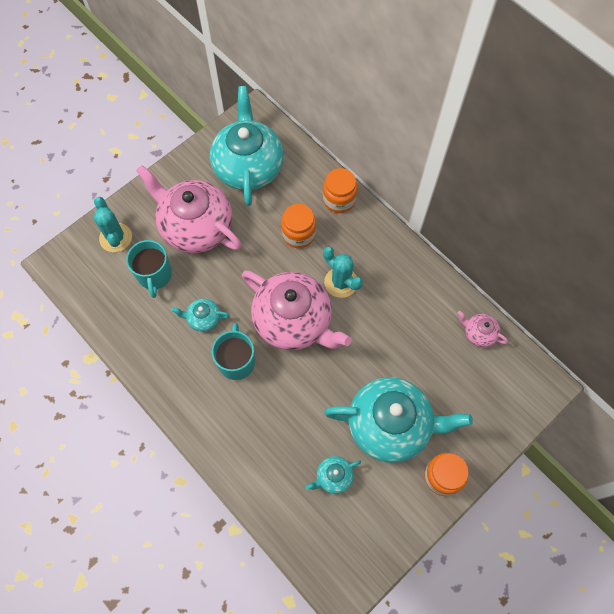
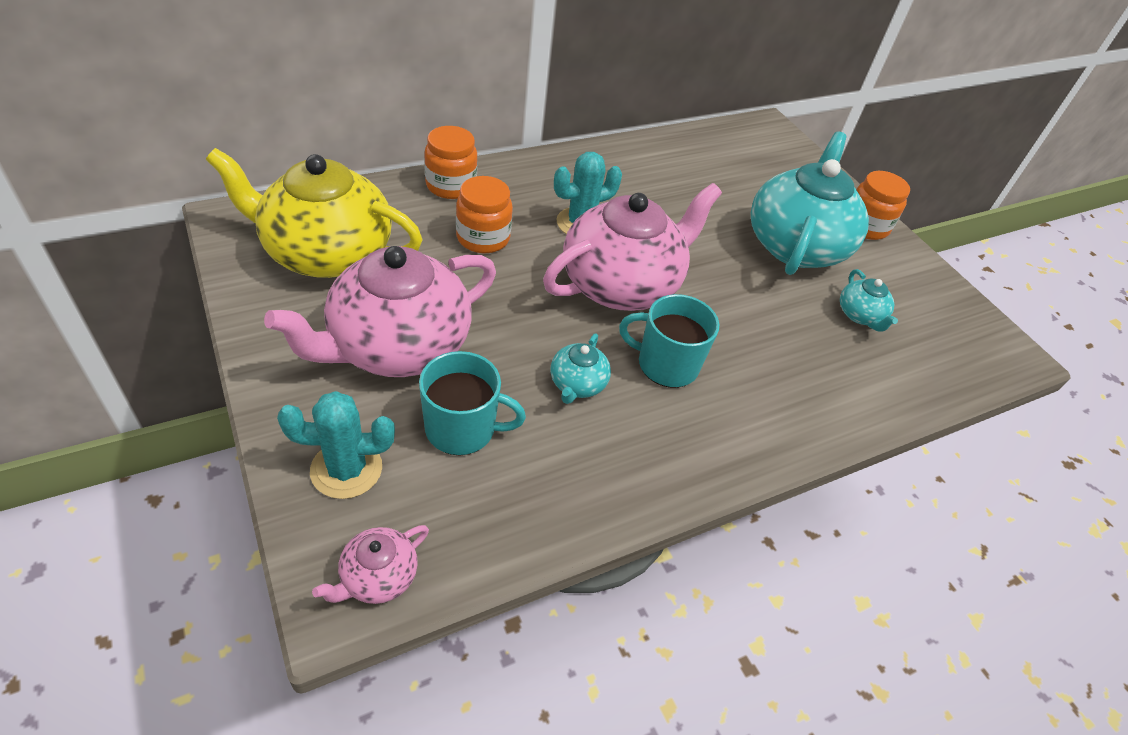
camera: 80 degrees left, 20 degrees down
(248, 166) = (326, 253): turquoise teapot -> yellow teapot
(479, 333) = (694, 145): pink teapot -> pink teapot (377, 577)

